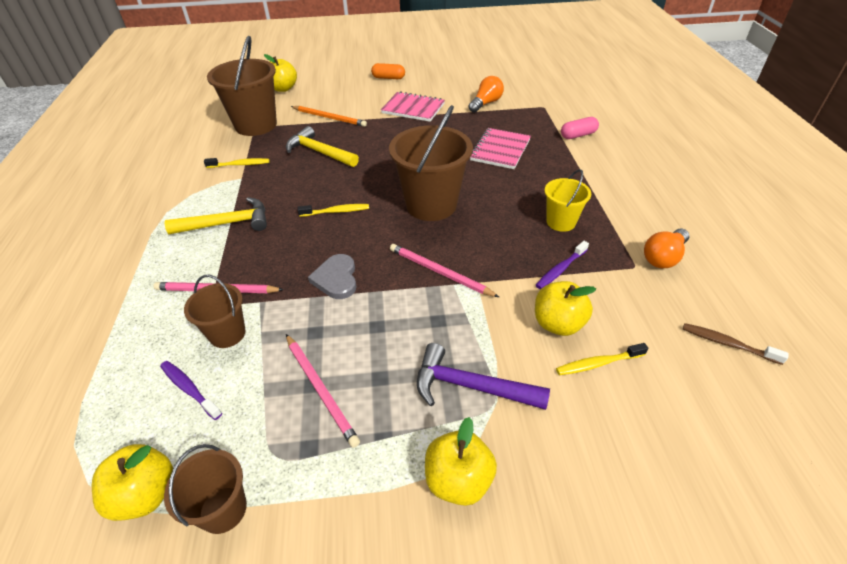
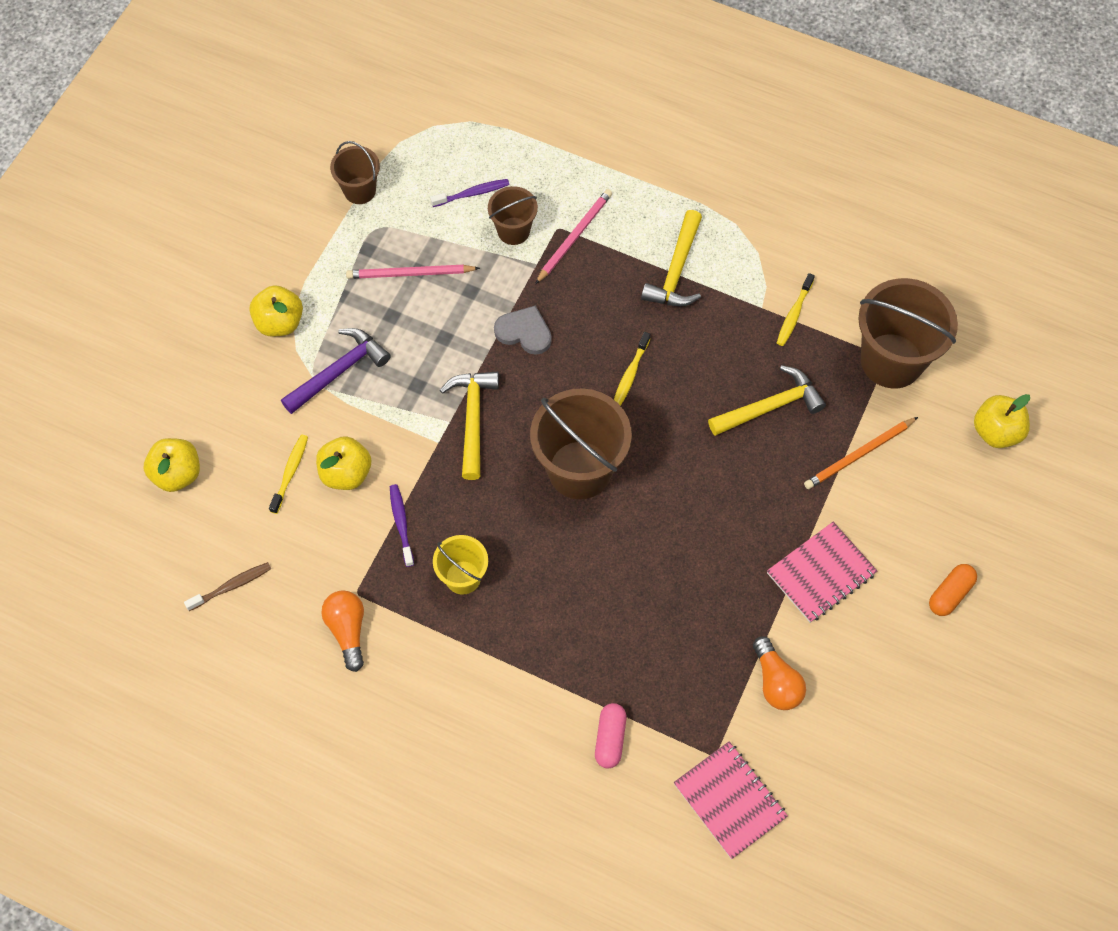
camera: 120 degrees right, 20 degrees up
(145, 494) = (401, 153): yellow apple -> yellow apple (177, 474)
(439, 272) = (472, 419): pink pencil -> yellow hammer
(500, 150) = (639, 614): pink notebook -> pink notebook (730, 800)

